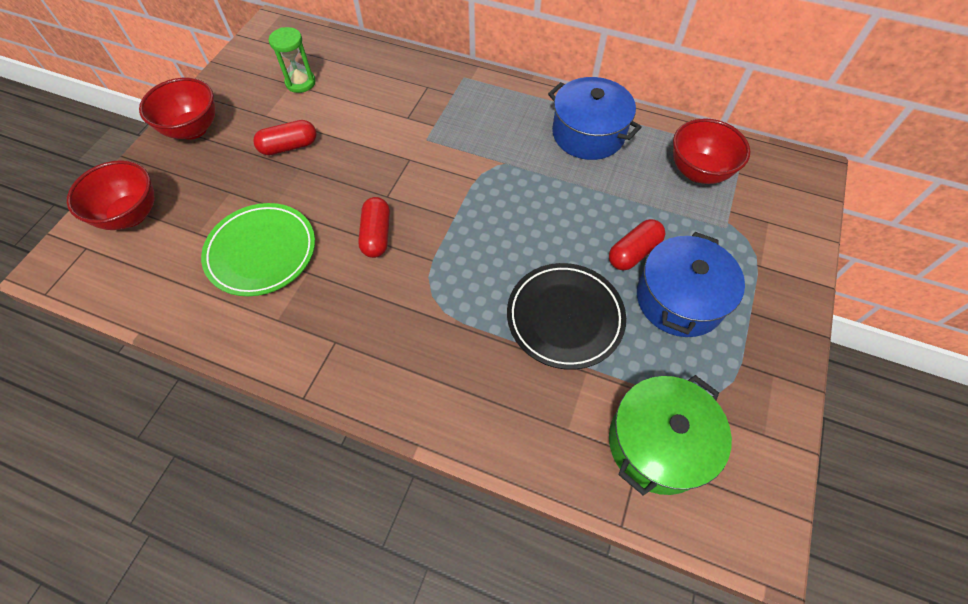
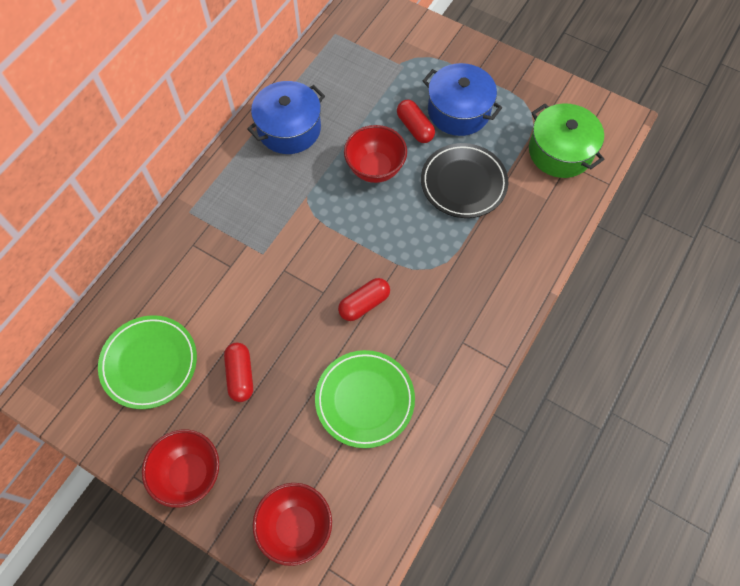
camera: 80 degrees left, 5 degrees up
(300, 83) = (149, 363): green hourglass -> green plate
(377, 235) = (364, 304): red capsule -> red capsule turned 45 degrees counterclockwise
(698, 172) = (348, 67): red bowl -> red bowl (375, 169)

